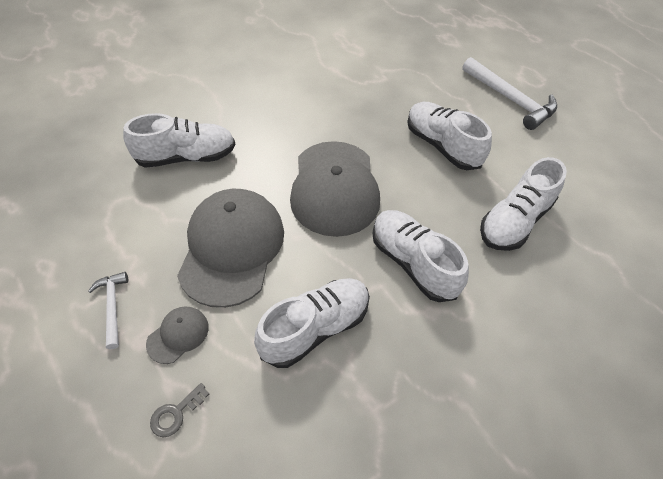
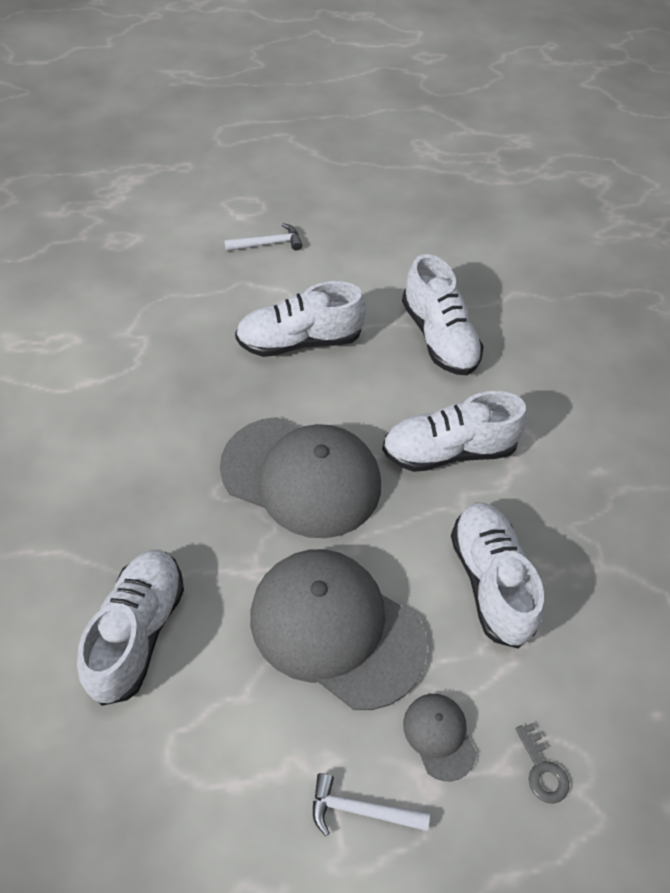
camera: 65 degrees left, 0 degrees up
(510, 99) = (268, 243): white hammer -> white hammer, size x0.55

